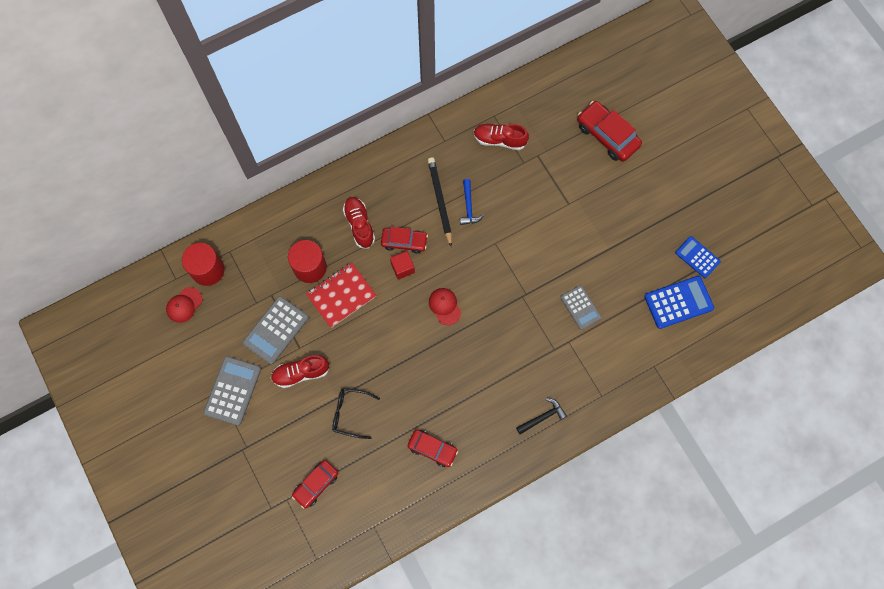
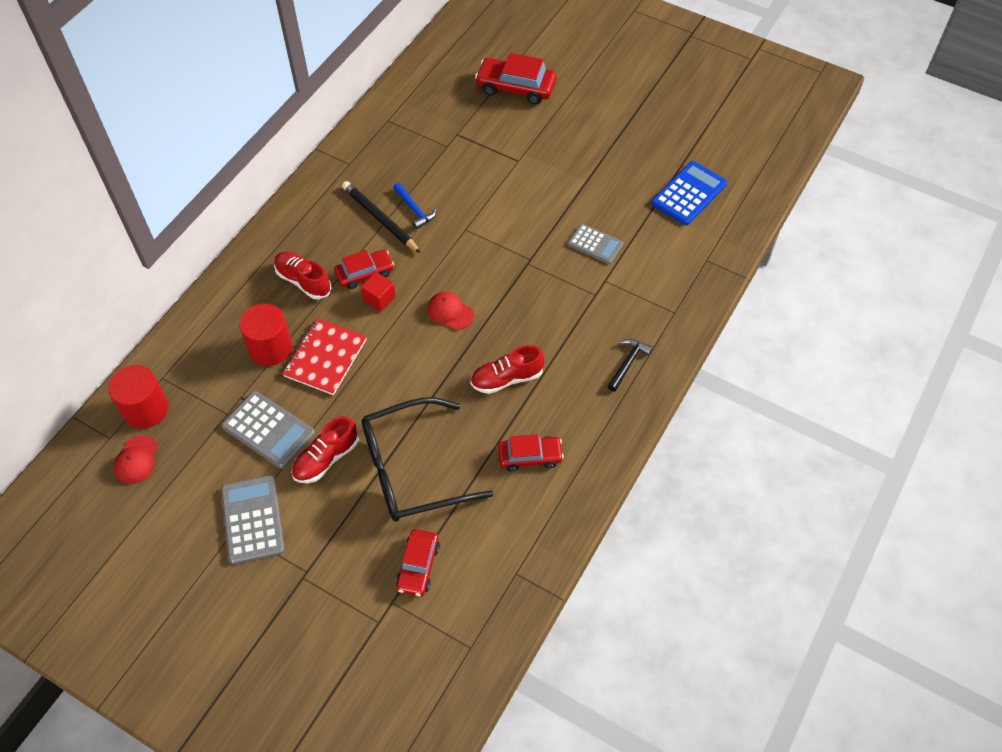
camera: 30 degrees left, 15 degrees down
(276, 330) = (268, 430): grey calculator -> grey calculator turned 60 degrees counterclockwise
(350, 413) = (412, 470): black glasses -> black glasses, size x1.98
(499, 140) = (408, 138): red shoe -> red shoe (506, 378)
(697, 257) = (678, 148): blue calculator -> none

